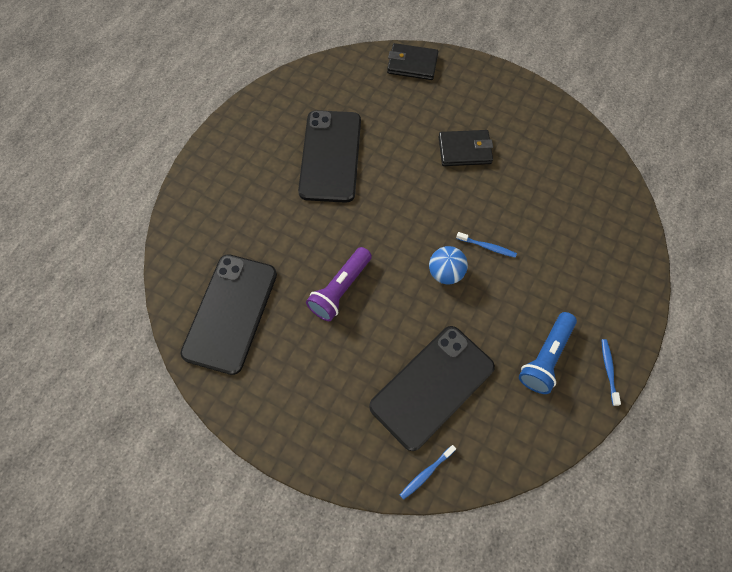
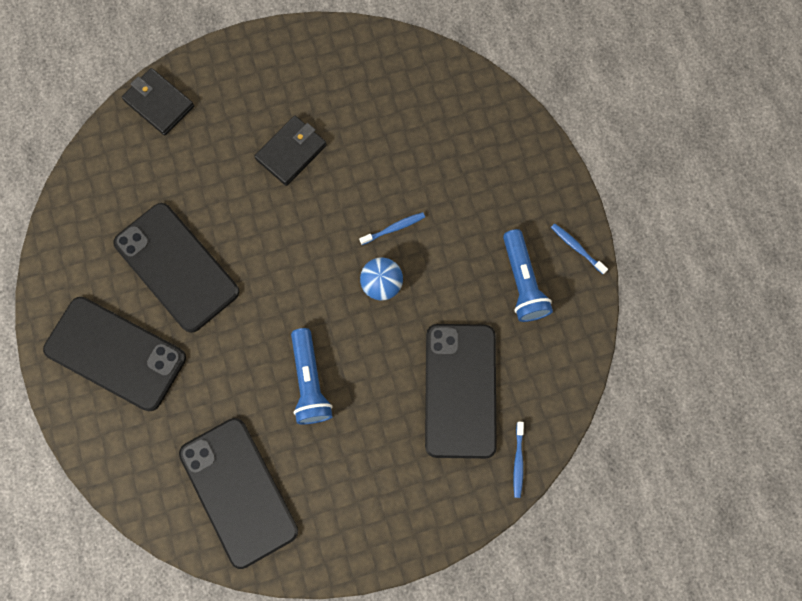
camera: 45 degrees left, 10 degrees up
(247, 172) = (115, 353): none -> black phone
(340, 289) = (310, 381): purple flashlight -> blue flashlight
(412, 64) = (159, 103): black wallet -> black wallet turned 75 degrees clockwise

